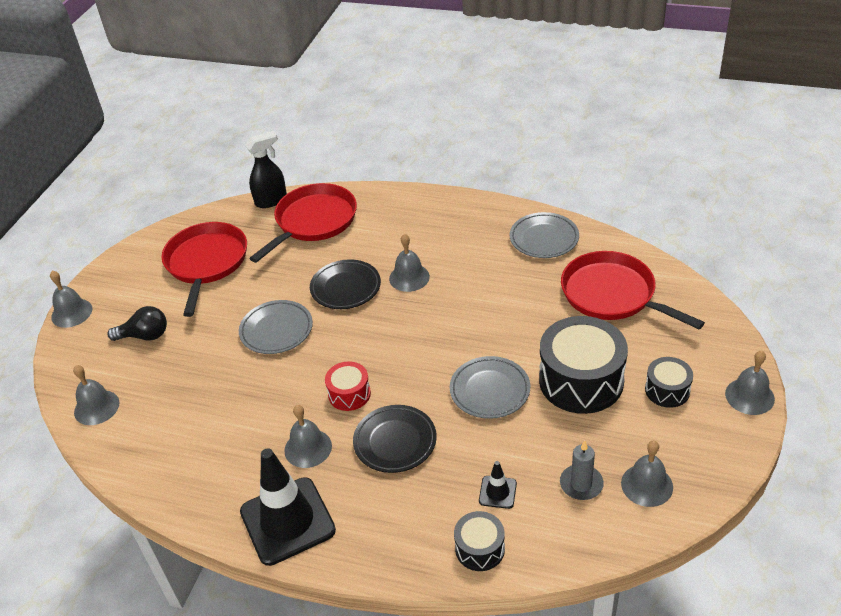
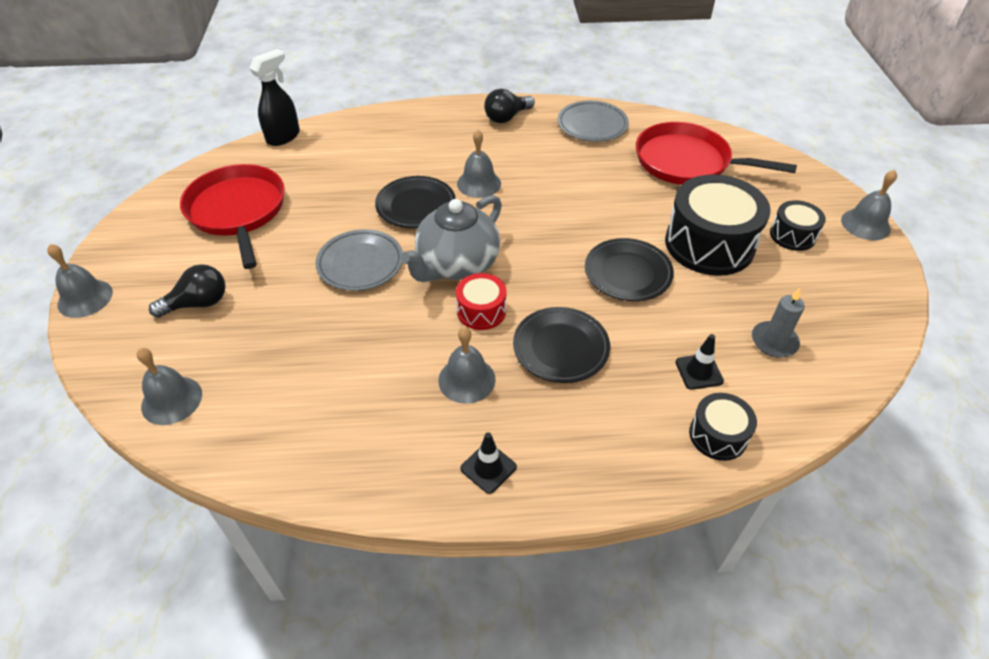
camera: 25 degrees left, 5 degrees up
(287, 521) = (488, 468): black traffic cone -> black traffic cone, size x0.44
(313, 221) = (343, 149): red pan -> none
(351, 348) = (457, 264): none -> grey teapot
(469, 216) = (506, 117): none -> black light bulb
(490, 390) = (627, 273): grey plate -> black plate
(647, 485) = (834, 326): grey bell -> none

